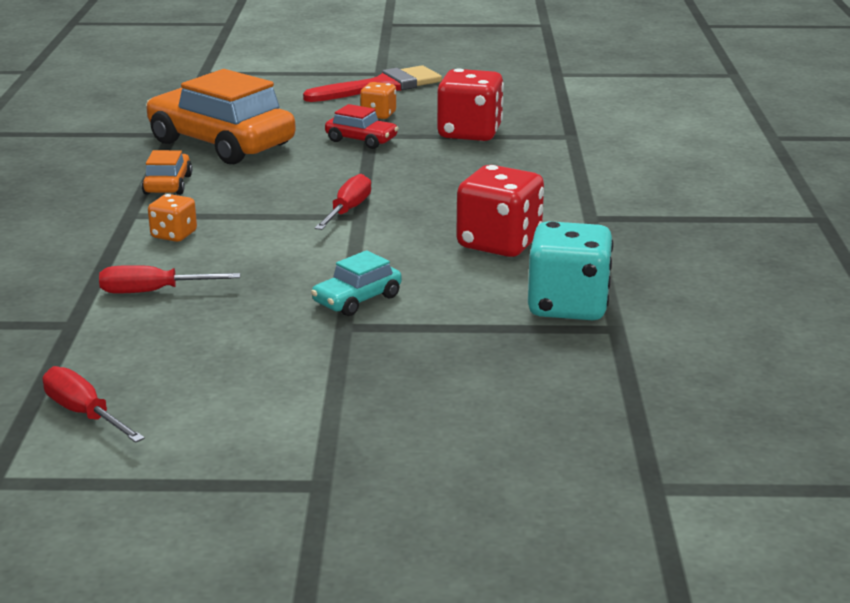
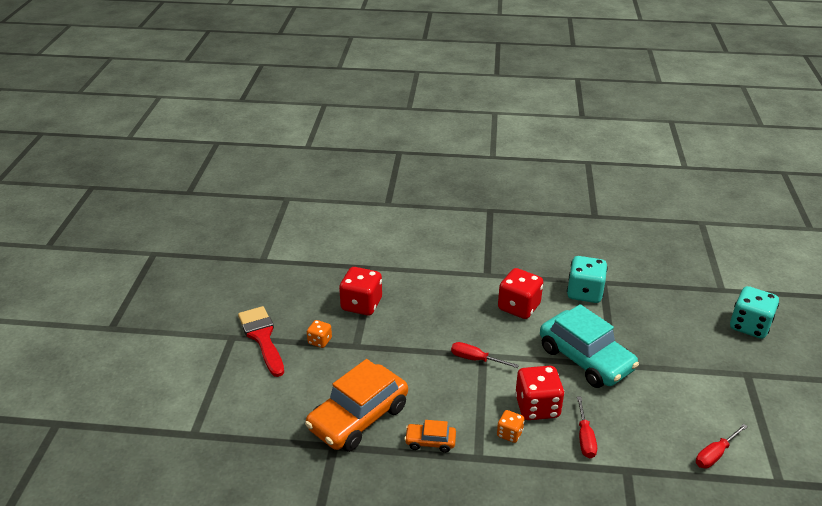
camera: 85 degrees left, 10 degrees up
(231, 255) = (537, 407): none -> red dice
(357, 299) = (585, 359): turquoise car -> turquoise car, size x2.16
(361, 140) = (364, 350): red car -> none
(506, 513) = (749, 326): none -> turquoise dice

